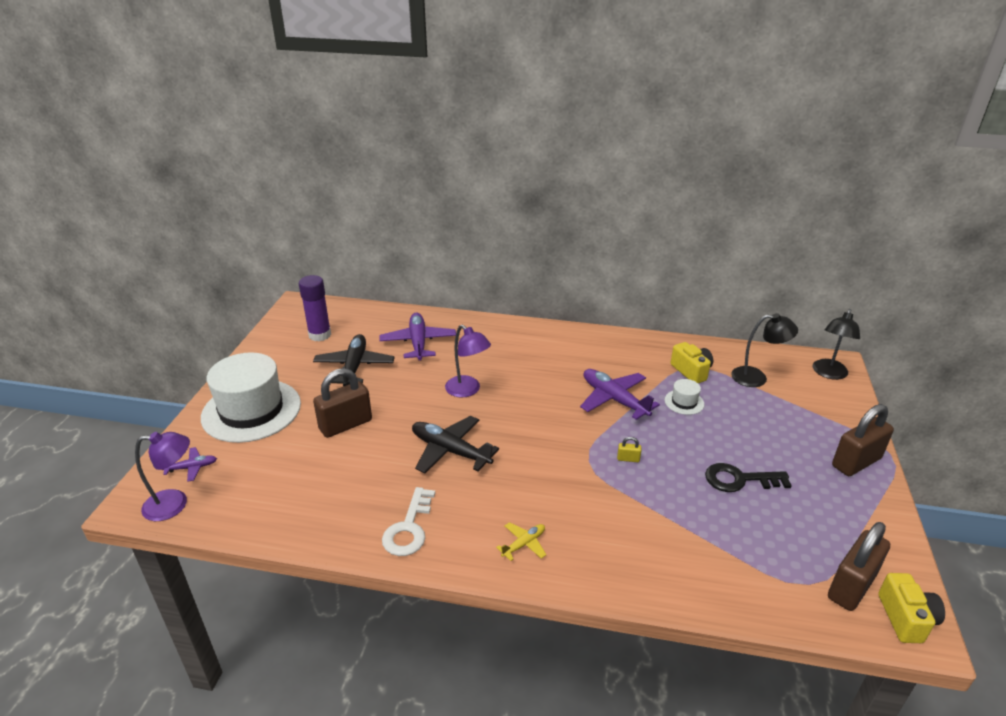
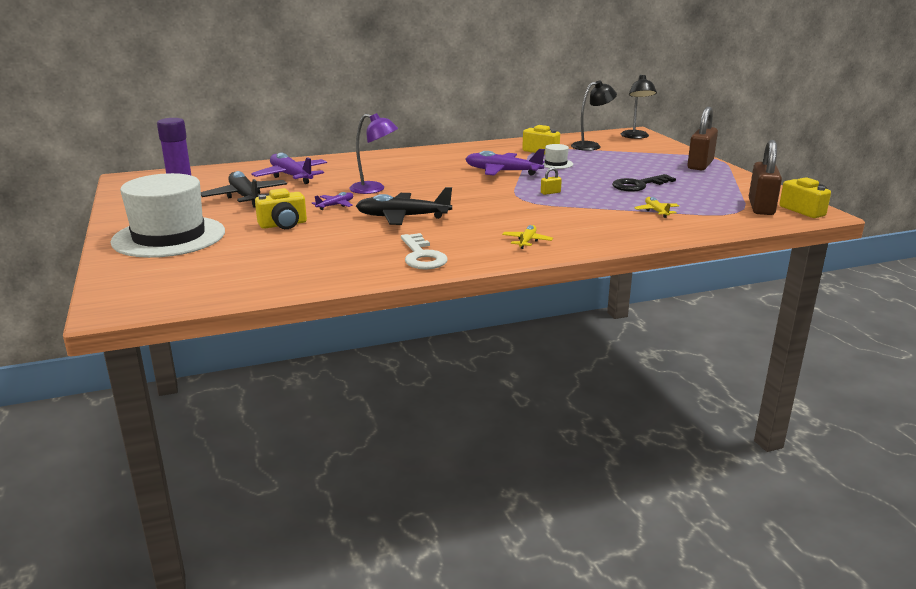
camera: 30 degrees left, 10 degrees down
(175, 504) = (163, 297): purple lamp -> none
(192, 467) = (150, 276): purple plane -> purple plane (335, 205)
(345, 425) = (283, 225): brown padlock -> yellow camera
(711, 542) = (656, 211): none -> yellow plane

